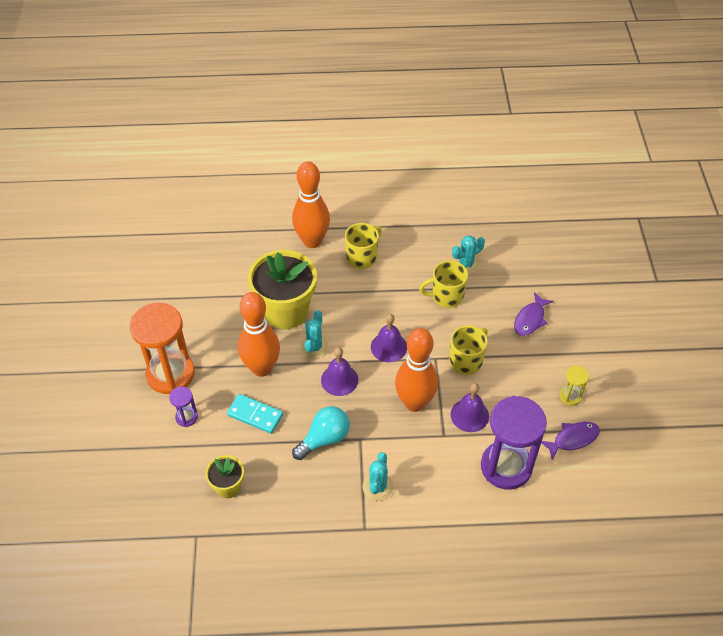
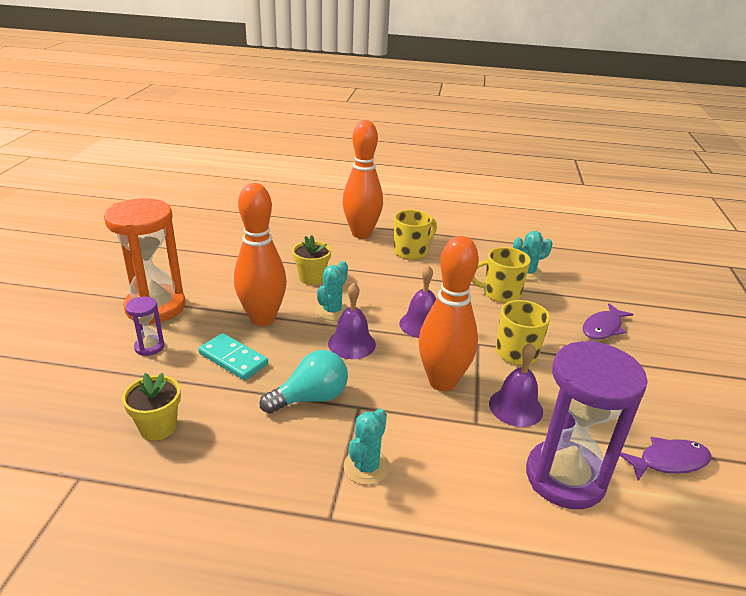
camera: 10 degrees right, 20 degrees down
(286, 311) = (312, 278): yellow flower pot -> yellow flower pot, size x0.50
(570, 396) = (661, 411): yellow hourglass -> none

